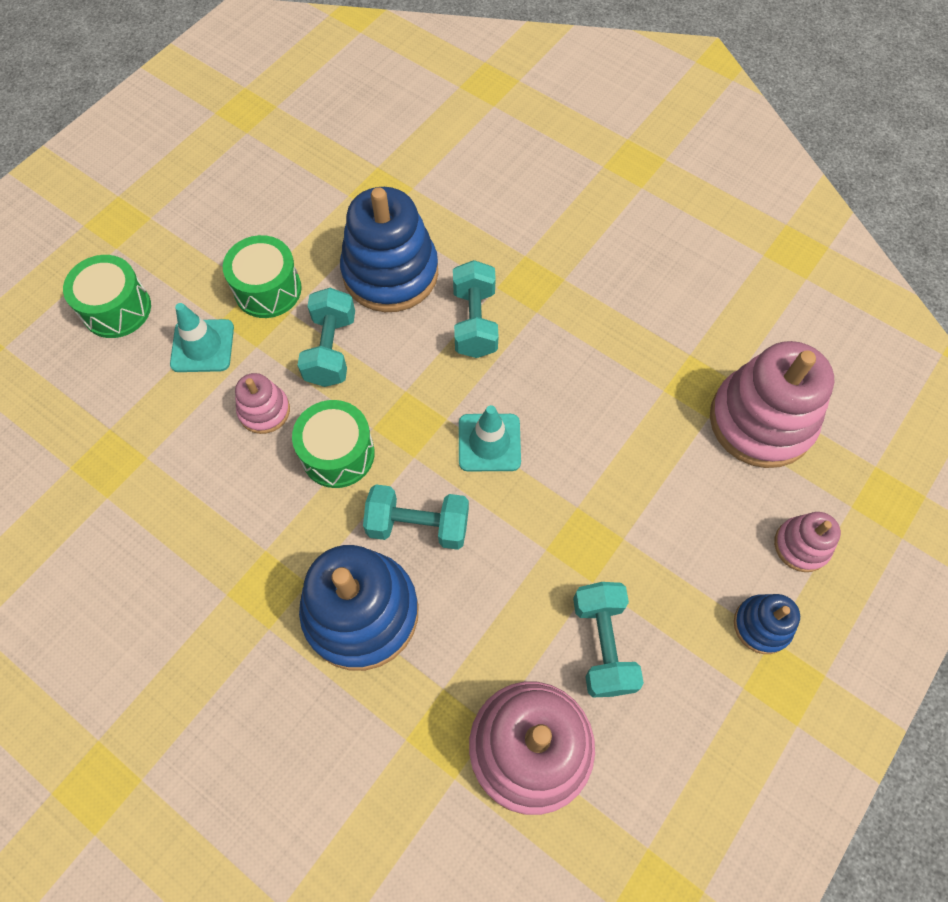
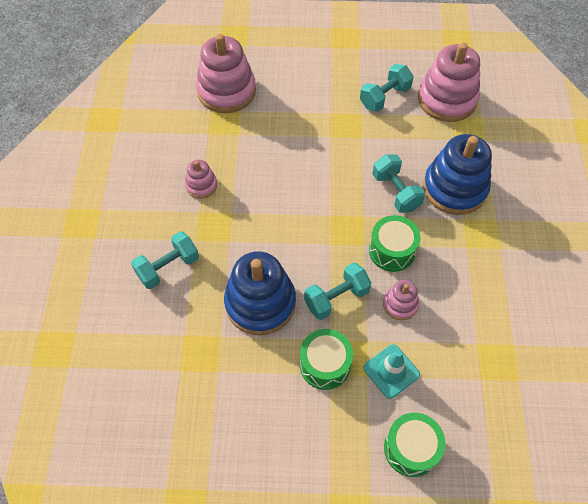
camera: 125 degrees left, 5 degrees down
(475, 322) = (261, 237): turquoise dumbbell -> turquoise dumbbell (168, 267)
(489, 442) = (328, 189): turquoise traffic cone -> none
(762, 625) = (328, 52): blue stacking toy -> none
(801, 545) = (280, 54): pink stacking toy -> pink stacking toy (201, 185)

